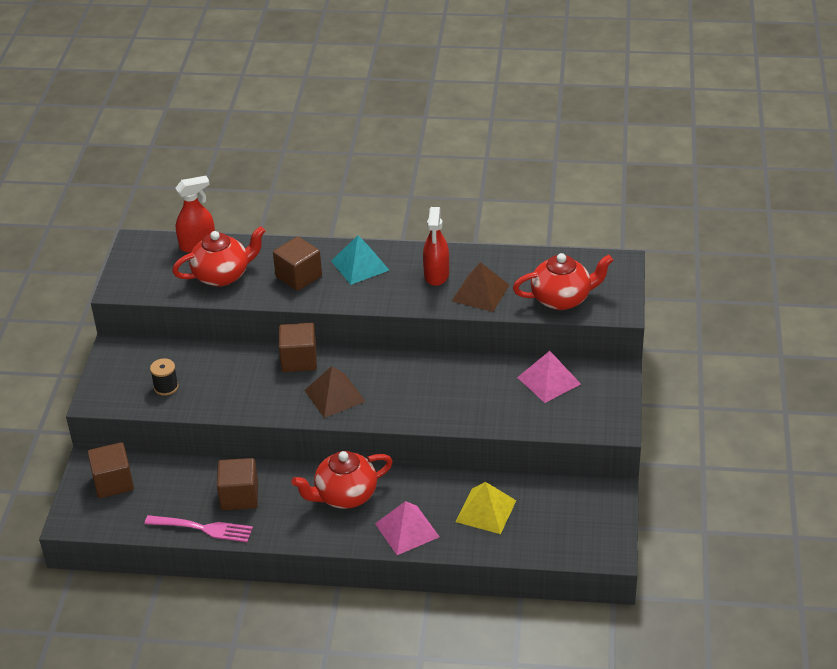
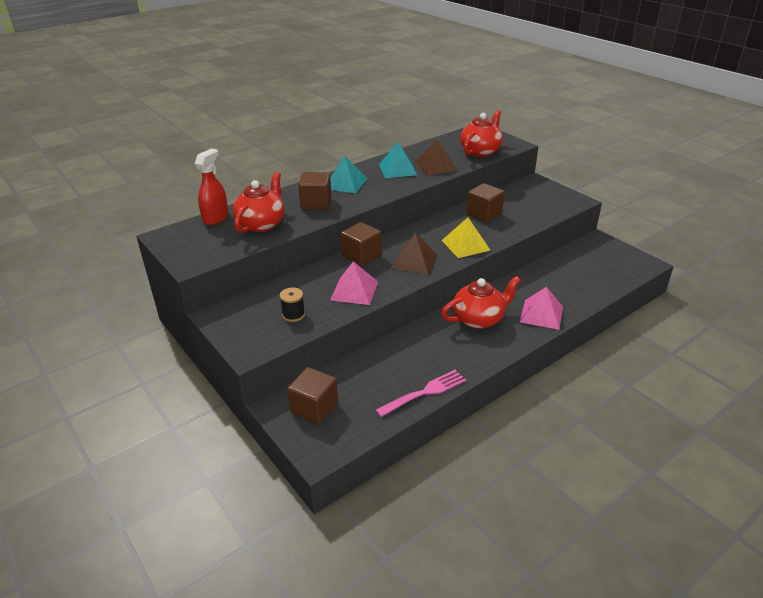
camera: 45 degrees left, 5 degrees down
(239, 496) = (417, 359): brown cube -> brown cube (484, 214)
(345, 495) = (479, 319): red teapot -> red teapot turned 135 degrees counterclockwise
(436, 275) = (398, 169): red spray bottle -> turquoise pyramid
(485, 511) = (561, 281): yellow pyramid -> yellow pyramid (465, 245)
(549, 380) = (512, 198): pink pyramid -> pink pyramid (354, 291)

